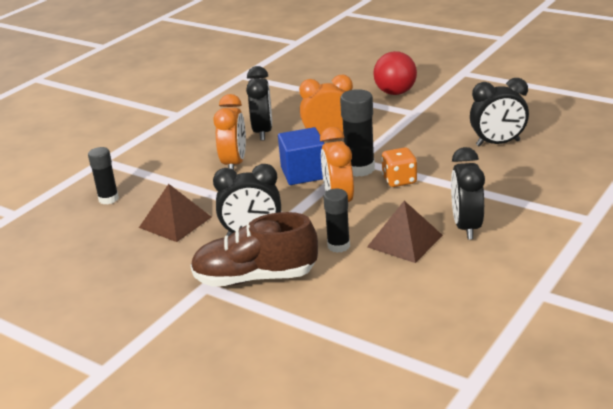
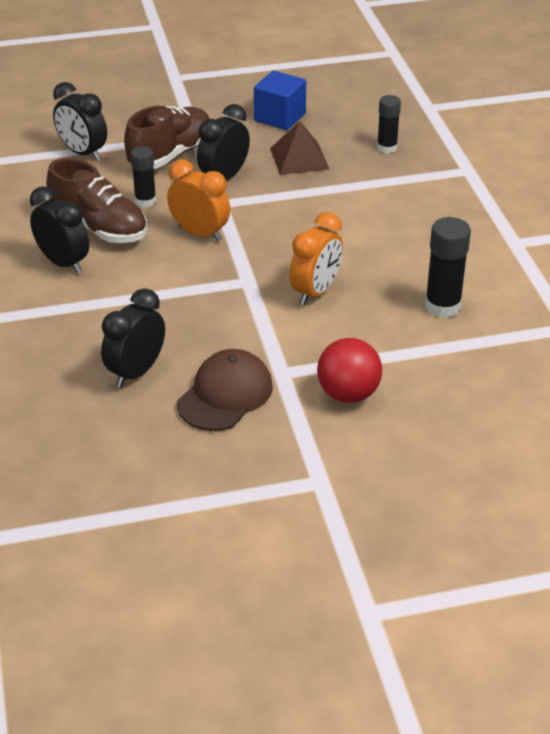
camera: 130 degrees right, 10 degrees up
(234, 163) = (351, 222): orange clock -> none
(263, 132) = (391, 266): black clock -> black clock (83, 153)
(304, 173) = (274, 244): blue cube -> blue cube (280, 117)
(359, 169) = (231, 272): black glue stick -> black glue stick (442, 306)
(399, 180) = (177, 279): orange dice -> none
(404, 241) = (99, 228): brown pyramid -> brown shoe
(460, 115) = (225, 395): none -> brown cap

